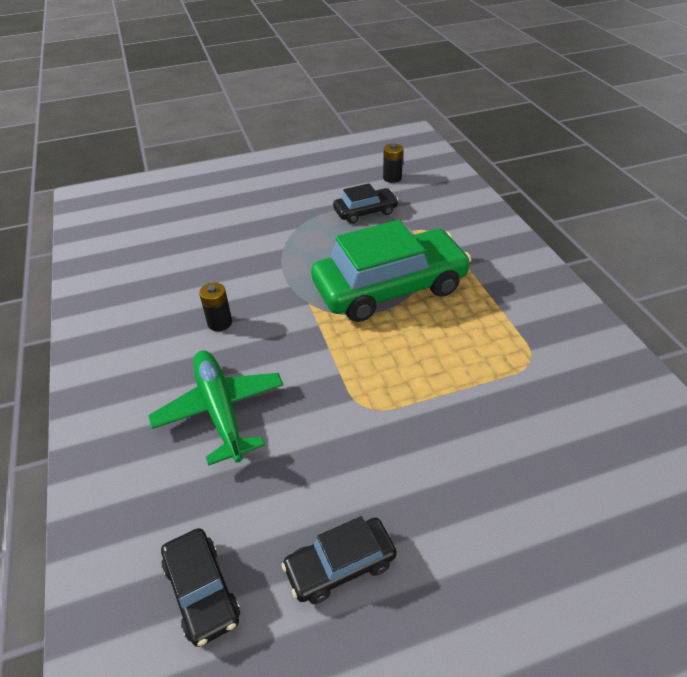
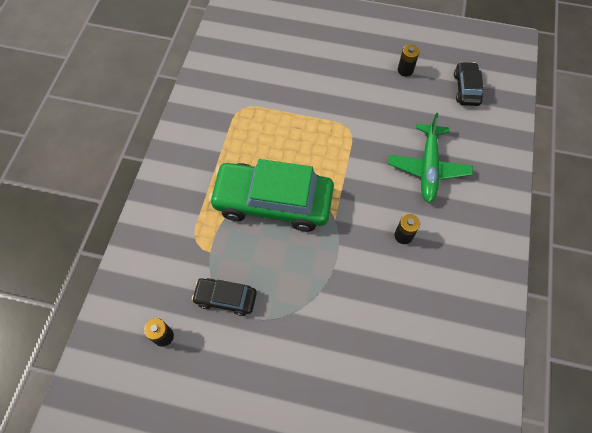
camera: 150 degrees left, 20 degrees up
(340, 566) = (405, 70): black car -> black battery

